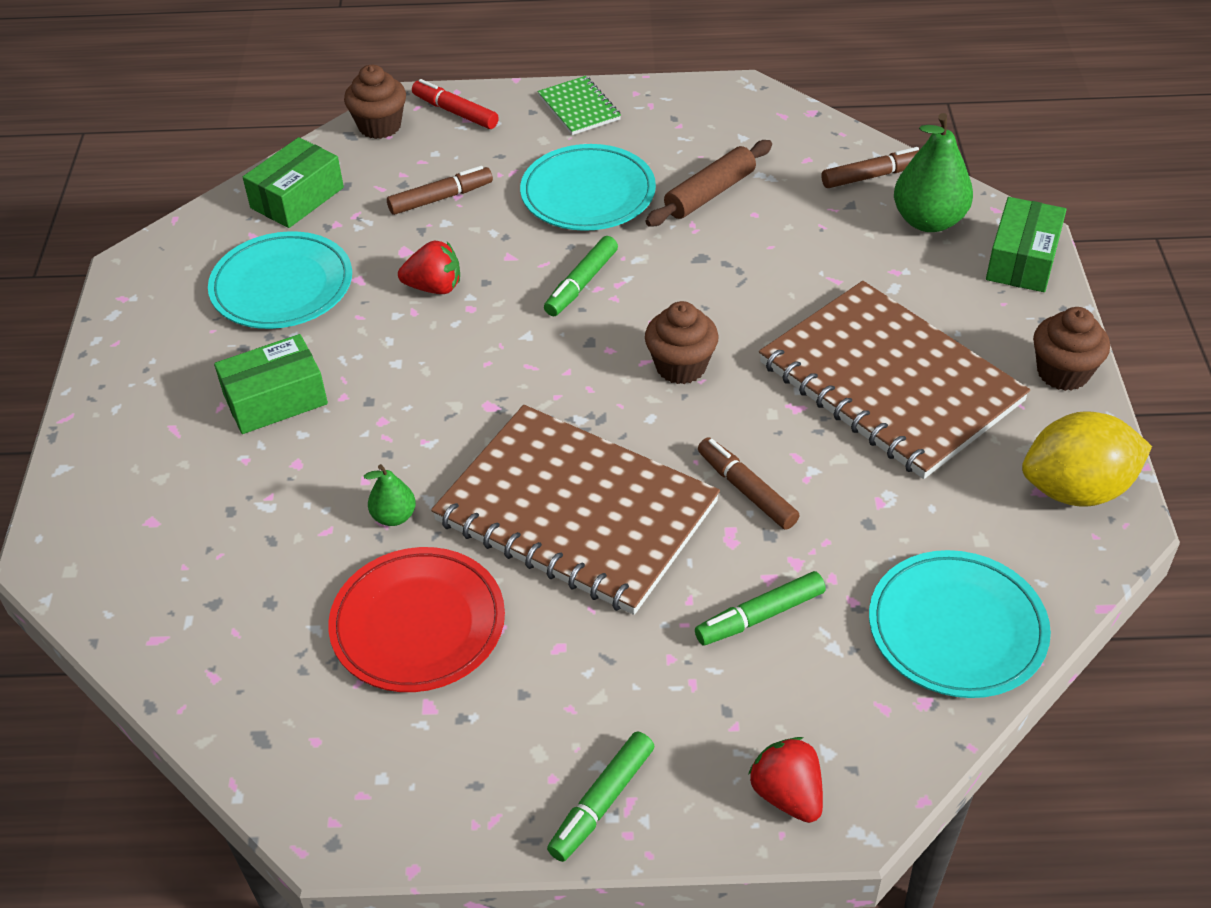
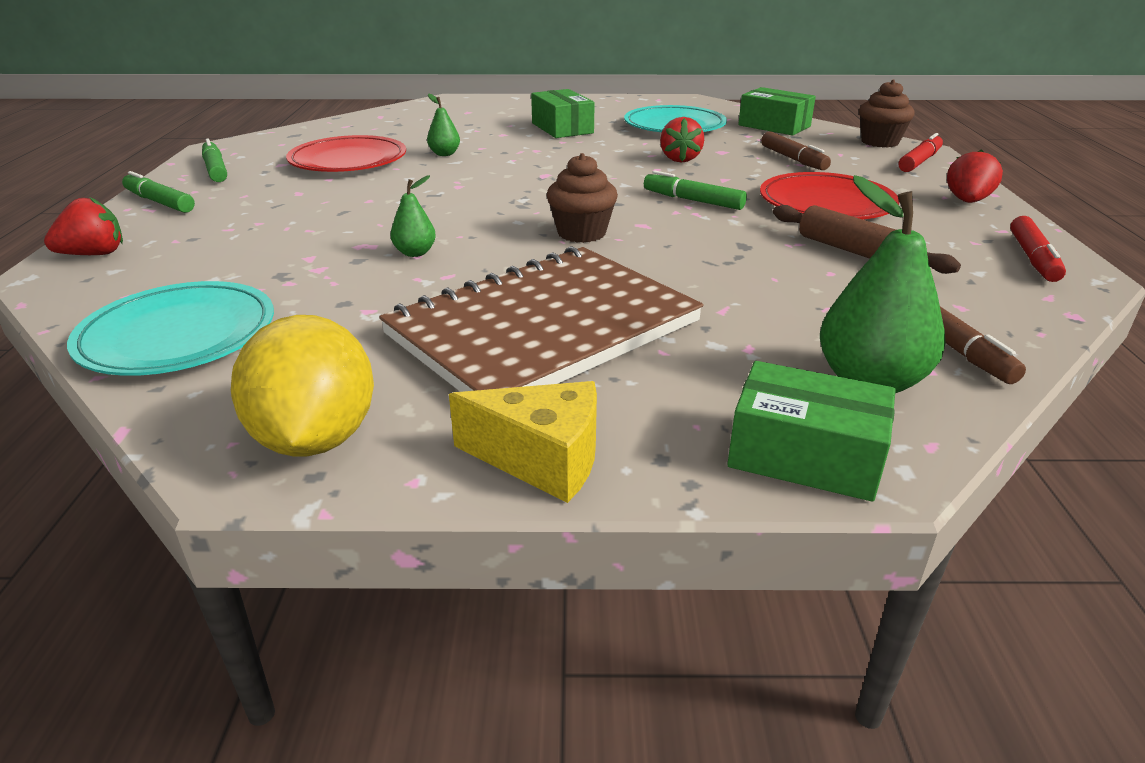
camera: 90 degrees right, 15 degrees down
(576, 512) = (422, 197): brown notebook -> none
(579, 108) = (967, 201): green notebook -> red strawberry
(588, 193) = (826, 203): turquoise plate -> red plate
(711, 104) = (1032, 258): none -> red marker
(746, 490) = (415, 253): brown marker -> green pear
(759, 616) = (271, 252): green marker -> green marker (216, 169)
(1063, 372) = (542, 459): brown cupcake -> yellow cheese

